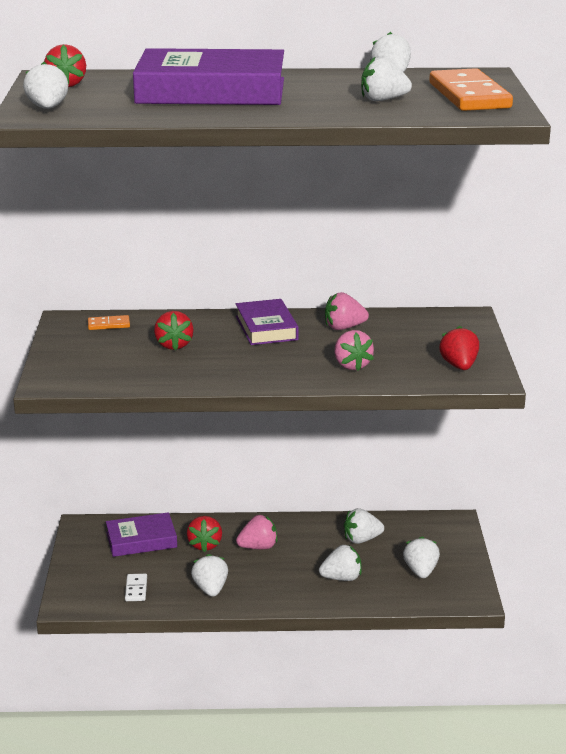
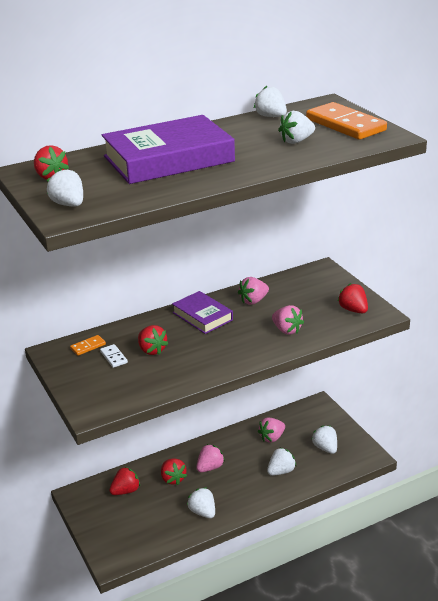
camera: 25 degrees left, 5 degrees up
(136, 589) = (152, 531): white domino -> white domino (114, 357)
(141, 540) = (126, 491): purple book -> red strawberry
(361, 539) = (272, 437): white strawberry -> pink strawberry

